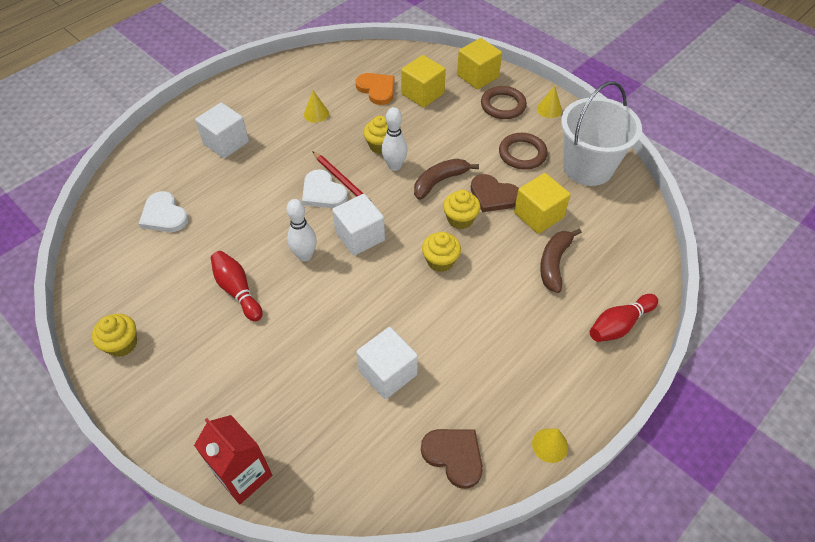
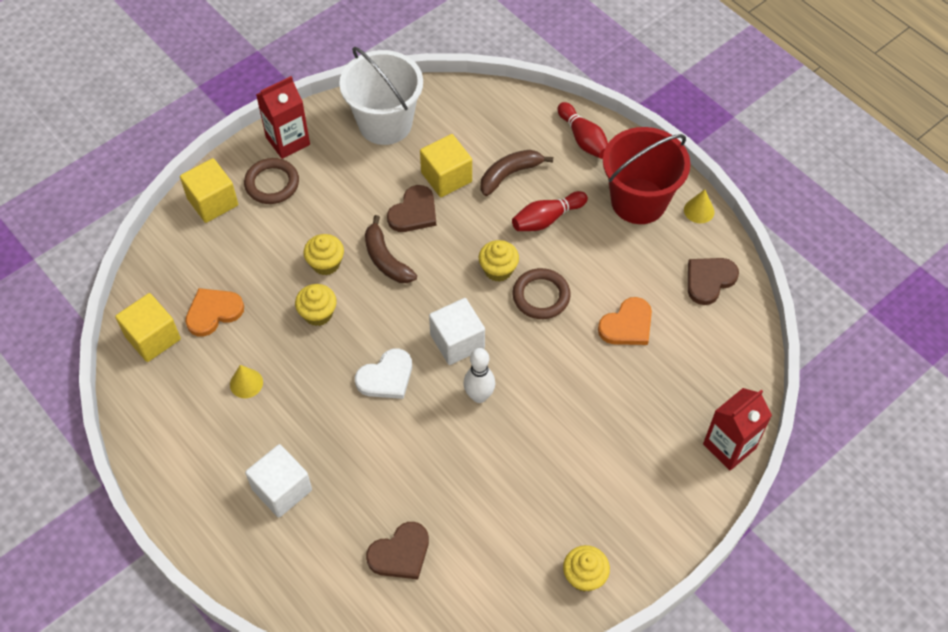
camera: 85 degrees left, 5 degrees up
(164, 215) = (400, 553): white heart -> brown heart
(237, 290) = (521, 463): red bowling pin -> red bowling pin (547, 219)
(343, 181) = (371, 355): red pencil -> none
(388, 373) = (627, 325): white cube -> orange heart
(394, 166) = (355, 301): white bowling pin -> none
(422, 94) = (233, 263): yellow cube -> yellow cube (153, 338)
(460, 219) = (444, 246): yellow cupcake -> yellow cupcake (326, 263)
(522, 154) = (355, 177): brown ring -> brown ring (541, 296)
(548, 381) = (638, 201): none -> red bucket
(549, 109) = (288, 141): yellow cone -> red carton
(554, 263) = (510, 174): brown banana -> brown banana turned 120 degrees clockwise

